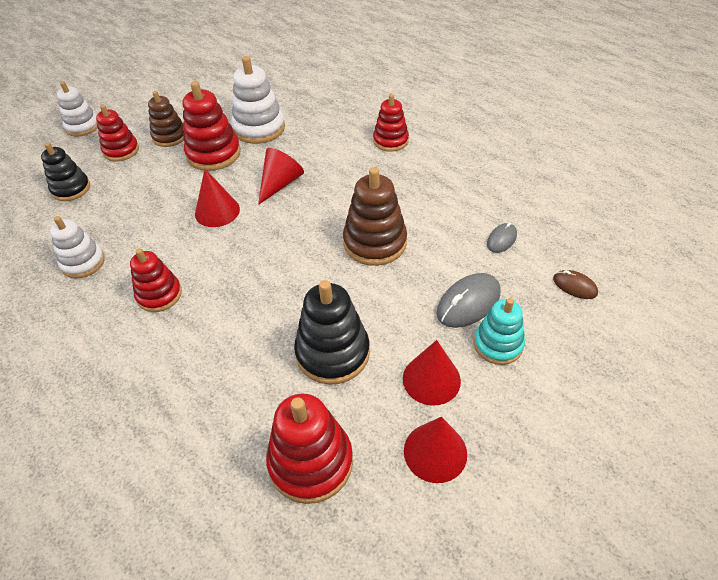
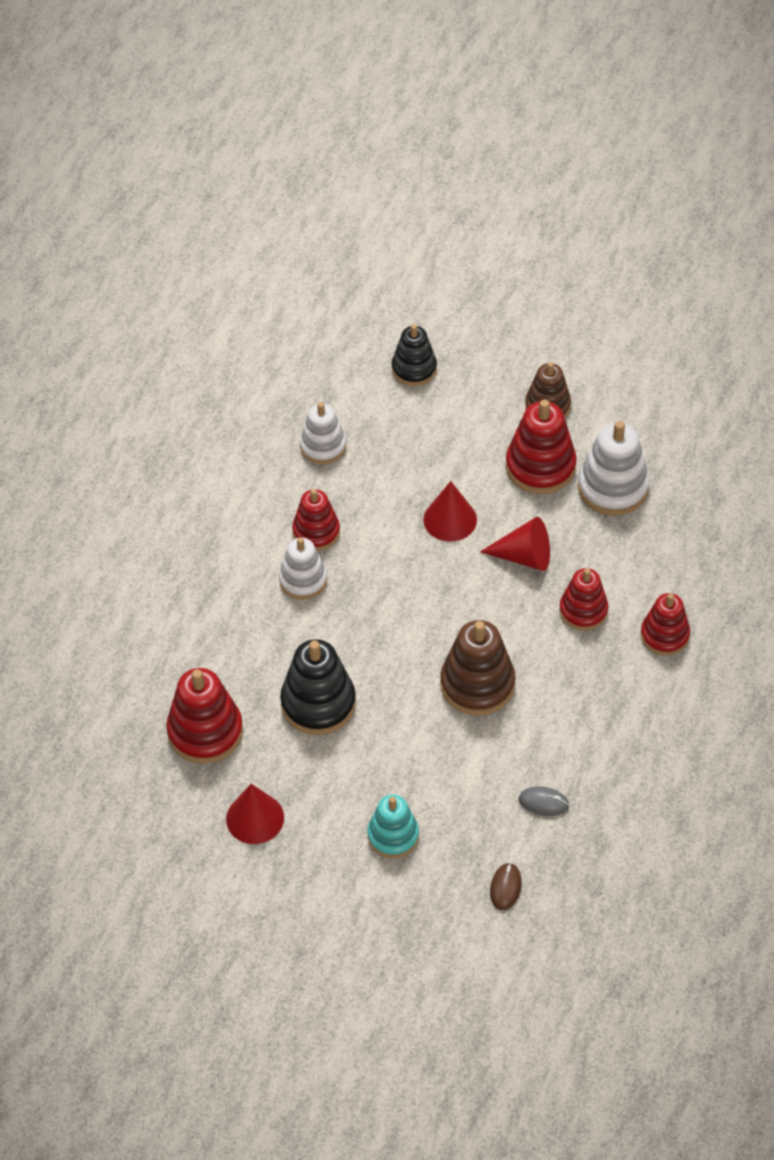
camera: 65 degrees right, 5 degrees up
(83, 126) = (518, 311): white stacking toy -> white stacking toy (303, 580)
(121, 150) = (498, 374): red stacking toy -> red stacking toy (583, 610)
(431, 379) = (326, 792): red cone -> none
(468, 303) = (434, 796): grey mouse -> none

